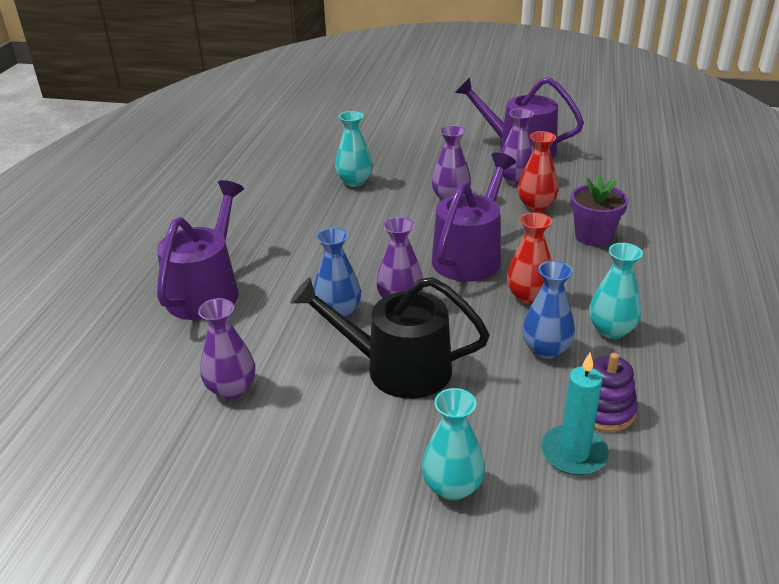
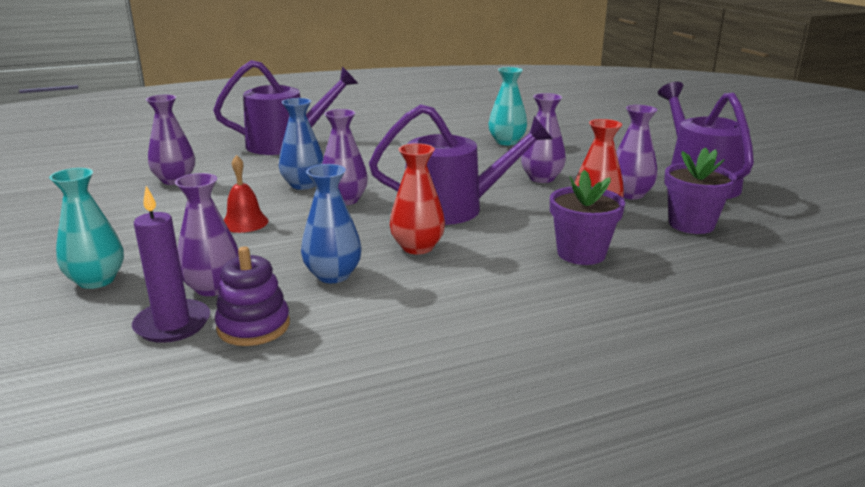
camera: 55 degrees right, 10 degrees down
(397, 368) = (245, 222): black watering can -> red bell
(521, 417) = (213, 287): none -> purple vase
(573, 453) = (172, 324): turquoise candle -> purple candle
(583, 181) = (691, 224): none -> purple flower pot
(611, 330) = (405, 301): turquoise vase -> none

